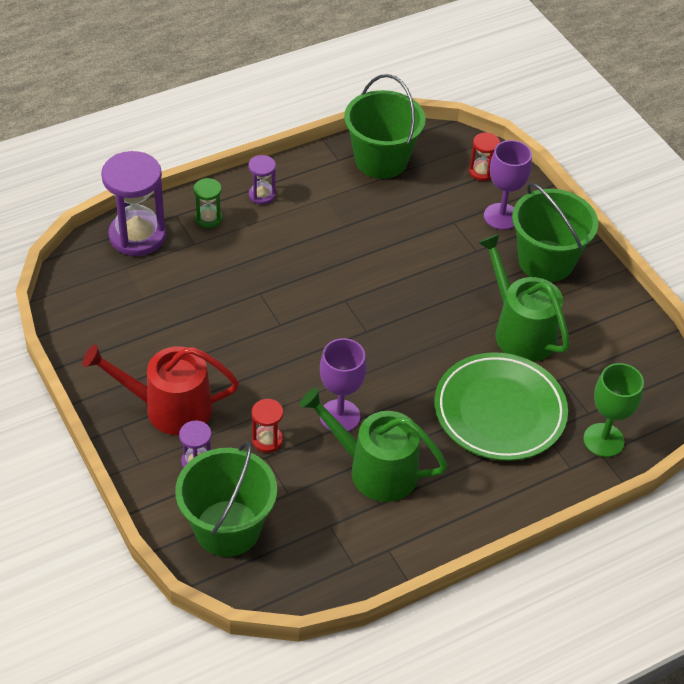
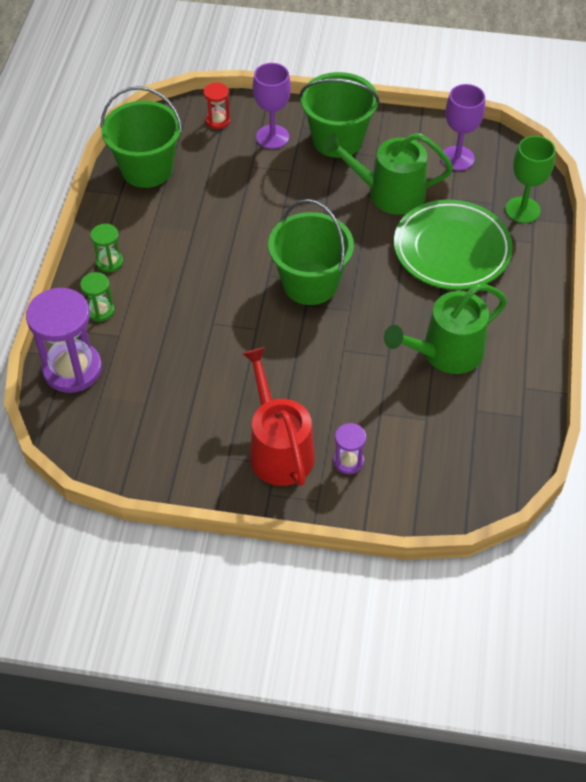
camera: 50 degrees left, 5 degrees up
(169, 408) = (278, 449): red watering can -> red watering can turned 120 degrees clockwise
(227, 528) = (429, 477): green bucket -> green bucket (310, 283)
(262, 195) = (109, 262): purple hourglass -> green hourglass
(267, 440) = (364, 403): red hourglass -> none
(339, 416) = (378, 344): purple goblet -> purple goblet (457, 158)

